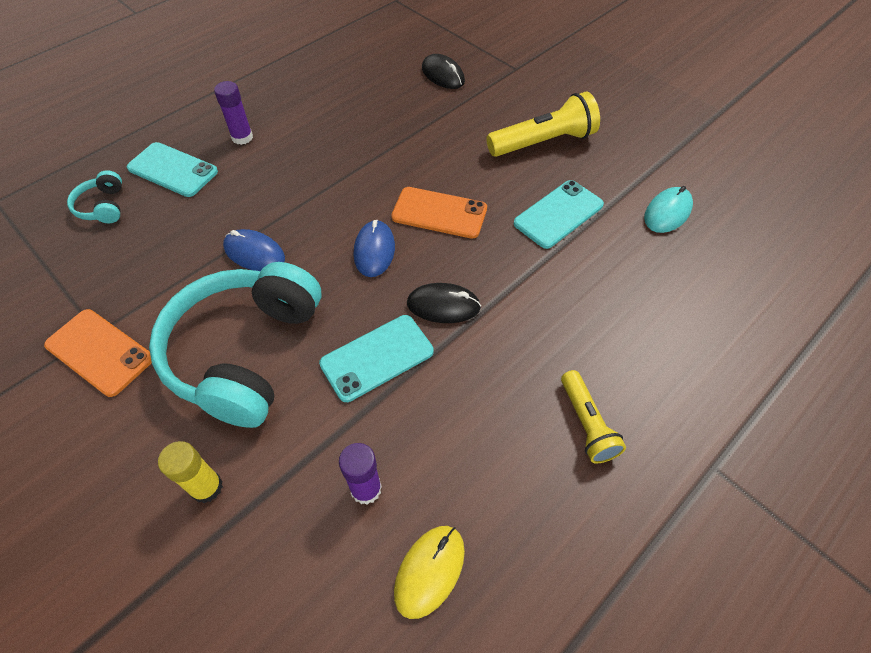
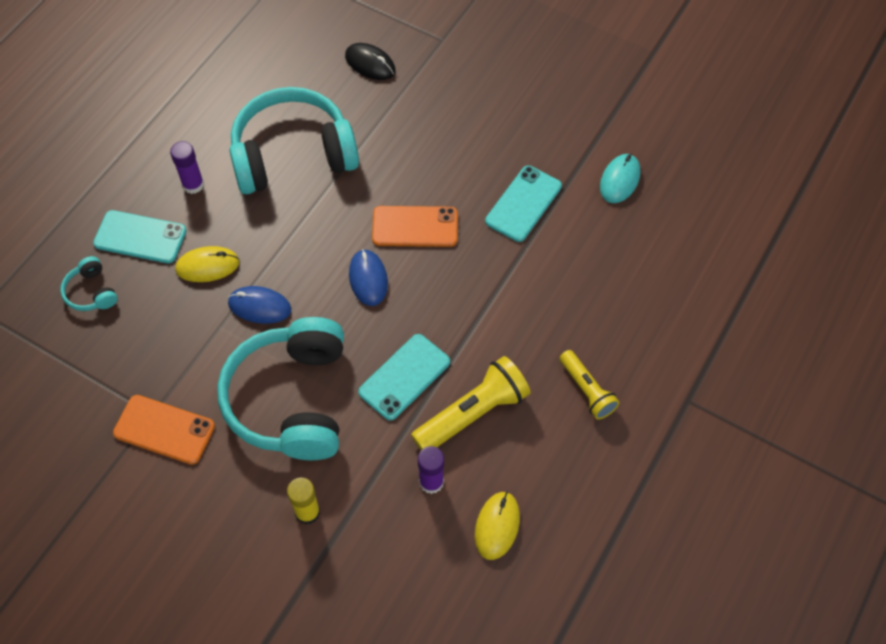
camera: 15 degrees left, 5 degrees up
(222, 206) = (207, 266): none -> yellow mouse
(344, 131) = (293, 154): none -> turquoise headphones
(443, 305) = (445, 317): black mouse -> none
(543, 142) = (491, 126): yellow flashlight -> yellow flashlight (472, 413)

